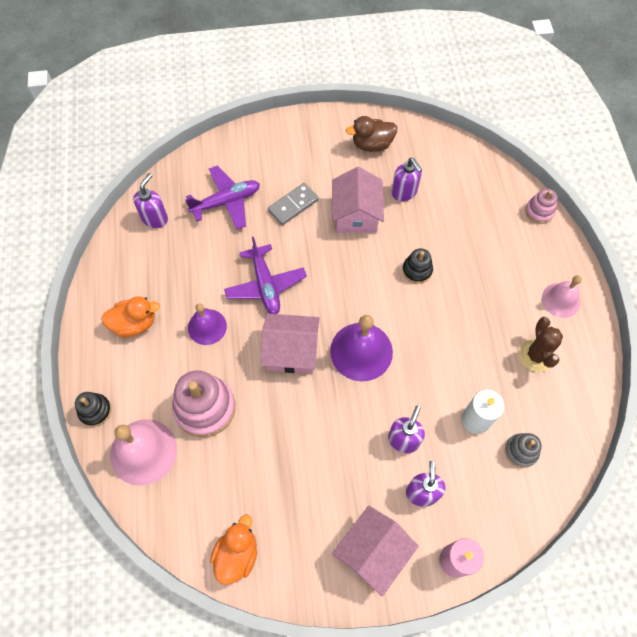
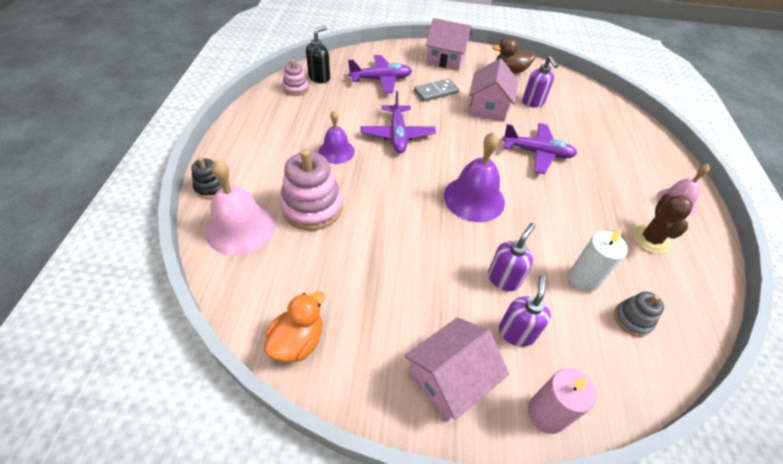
camera: 10 degrees right, 15 degrees down
(134, 324) = (274, 136): orange duck -> none
(155, 218) = (319, 77): purple soap dispenser -> black soap dispenser
(291, 351) = (407, 184): pink house -> pink house (446, 59)
(417, 270) = (537, 153): black stacking toy -> purple plane
(539, 211) = (654, 137): pink stacking toy -> pink stacking toy (296, 88)

